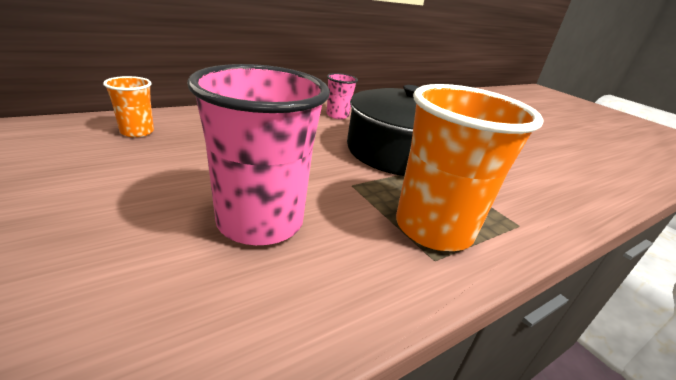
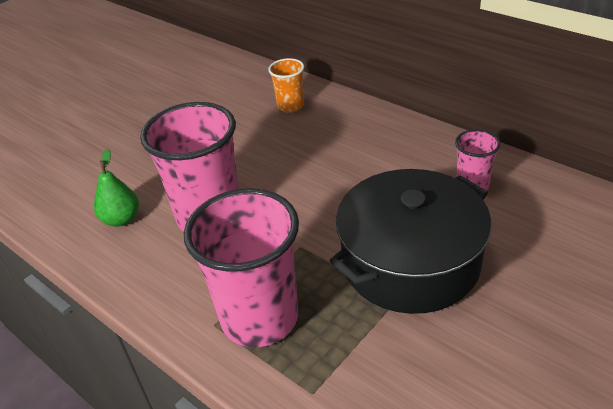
camera: 80 degrees right, 10 degrees up
(175, 306) = (121, 219): none -> green pear
(433, 228) = (259, 318): orange cup -> pink cup

